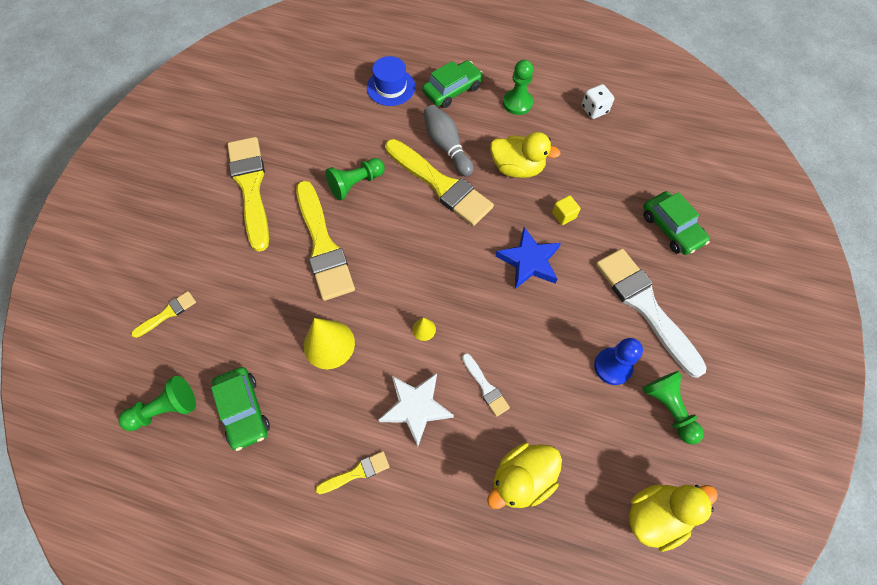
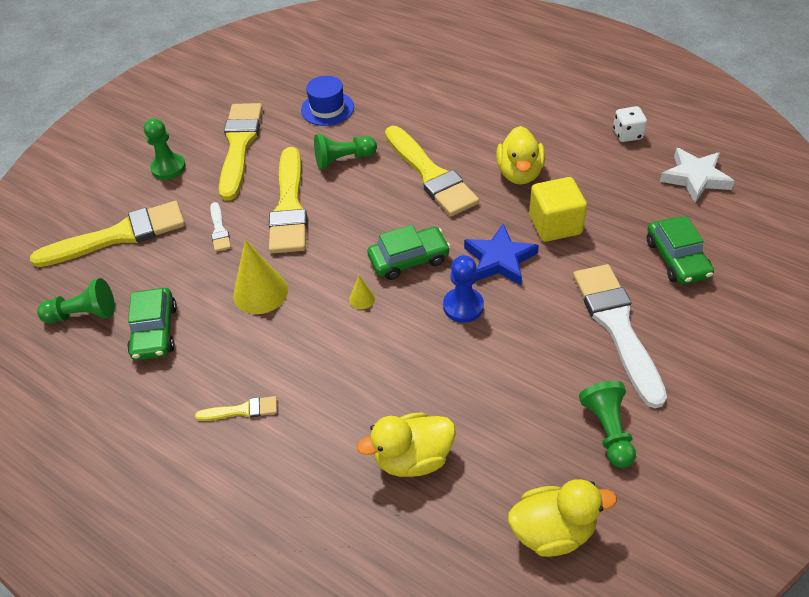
camera: 20 degrees right, 15 degrees down
(167, 313) = (119, 236): yellow brush -> yellow brush, size x2.21
(391, 87) = (412, 83): blue hat -> blue hat (327, 108)
(416, 407) = (325, 366): white star -> white star (695, 178)
(447, 146) = (450, 142): grey bowling pin -> none
(452, 90) = (476, 94): green car -> green car (409, 259)
(485, 387) = (407, 364): white brush -> white brush (219, 230)
(517, 103) = (542, 116): green pawn -> green pawn (168, 168)
(517, 168) = (519, 173): yellow duck -> yellow duck turned 60 degrees clockwise
(564, 215) = (555, 224): yellow cube -> yellow cube, size x2.02
(612, 366) = (557, 376): blue pawn -> blue pawn (463, 306)

